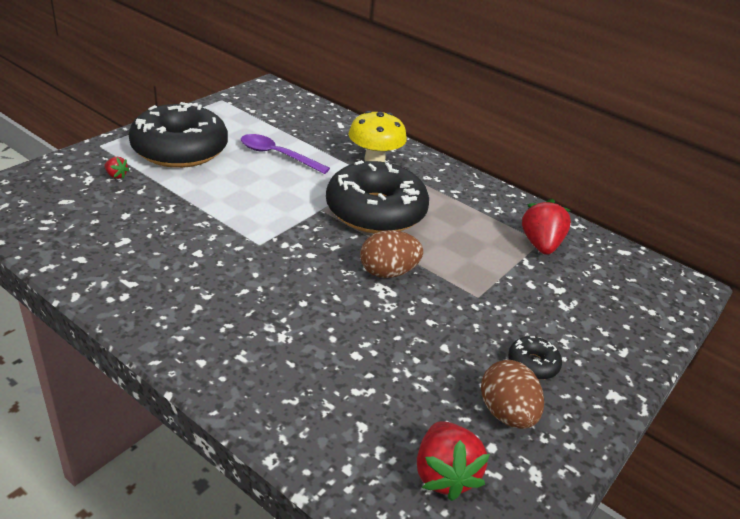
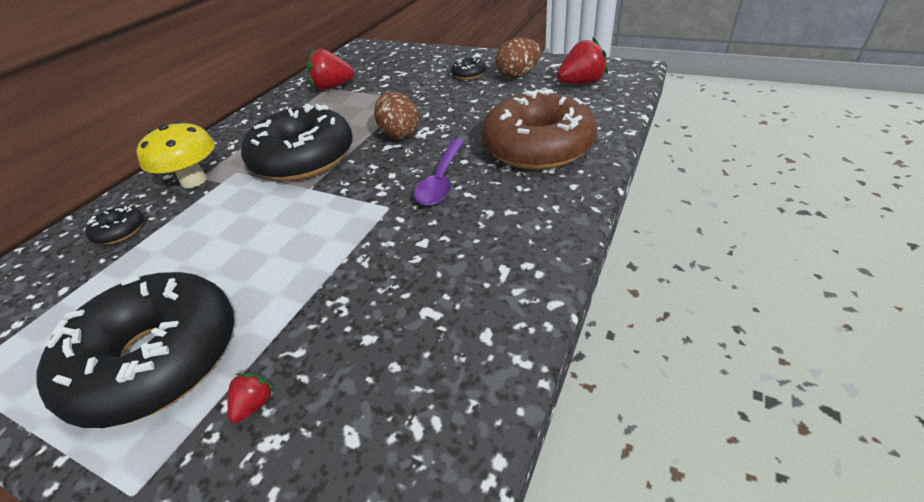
camera: 95 degrees left, 5 degrees up
(277, 155) = (181, 252): purple spoon -> purple spoon (441, 180)
(292, 362) = (537, 146): none -> brown donut
(323, 134) = (120, 231): none -> black donut

